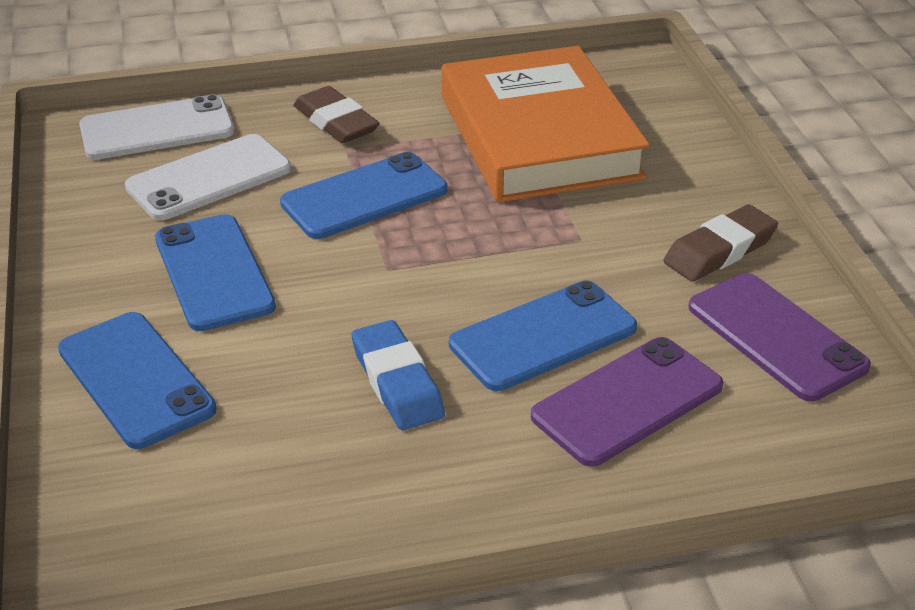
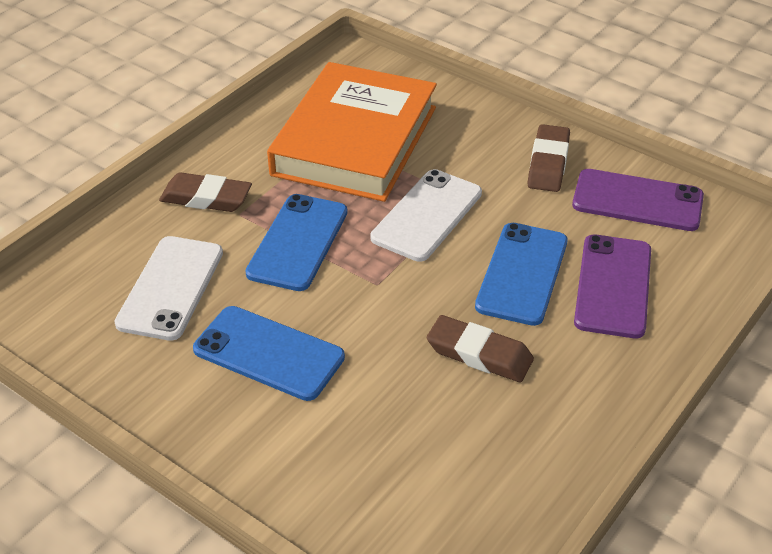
camera: 40 degrees left, 5 degrees up
(136, 379) = (318, 458): blue phone -> none
(157, 129) = (78, 272): white phone -> white phone (427, 215)
(397, 382) = (479, 354): blue eraser -> brown eraser
(538, 137) = (354, 141): orange book -> orange book turned 75 degrees clockwise

